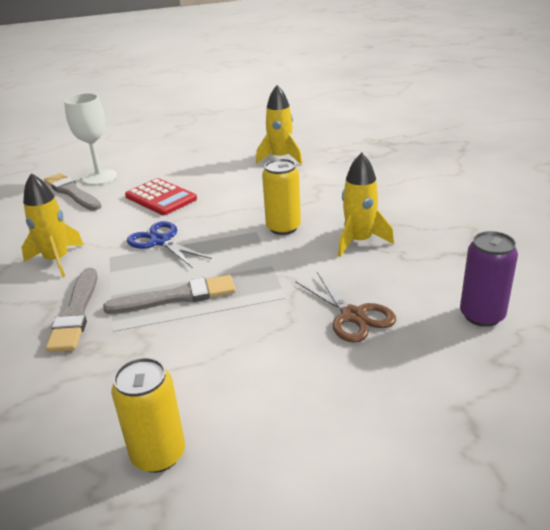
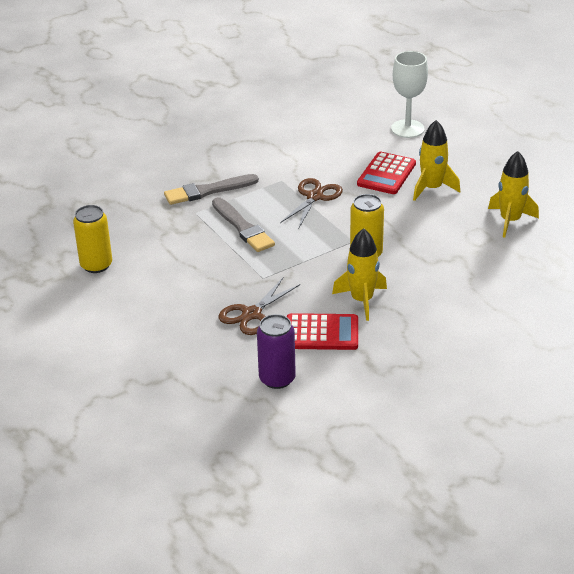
camera: 70 degrees right, 5 degrees up
(57, 260) = (266, 158): yellow rocket -> yellow rocket (432, 188)
(72, 192) = (372, 125): grey brush -> none
(161, 241) = (314, 197): blue scissors -> brown scissors
(406, 273) = (321, 333): none -> red calculator

